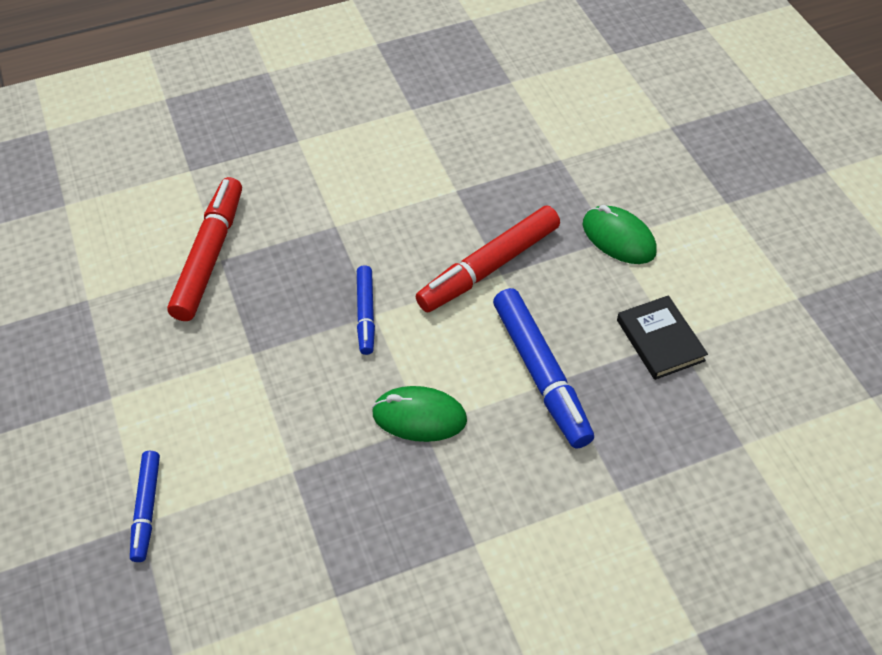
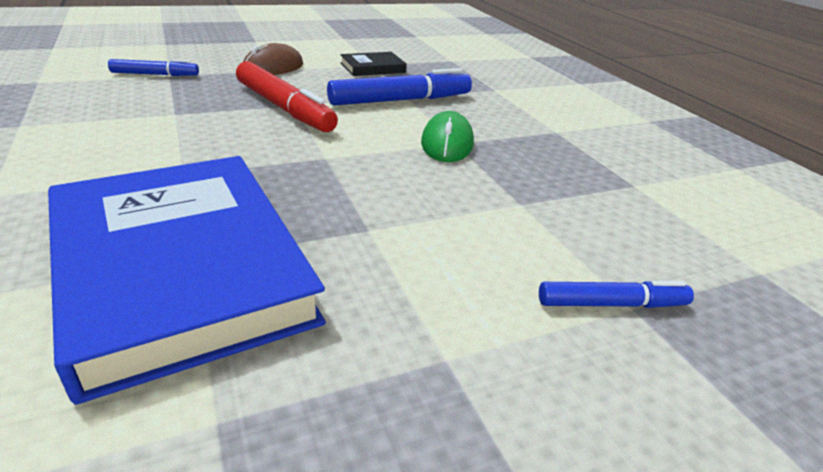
camera: 95 degrees left, 20 degrees down
(209, 256) = (180, 269): red marker -> blue book
(366, 314) = (324, 161): blue marker -> blue marker (155, 74)
(618, 238) = (273, 68): green mouse -> brown mouse

